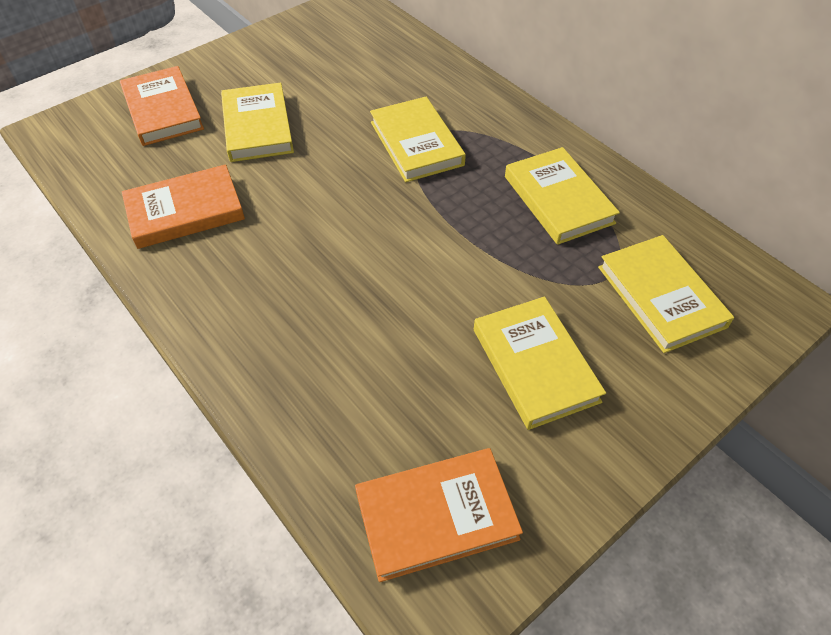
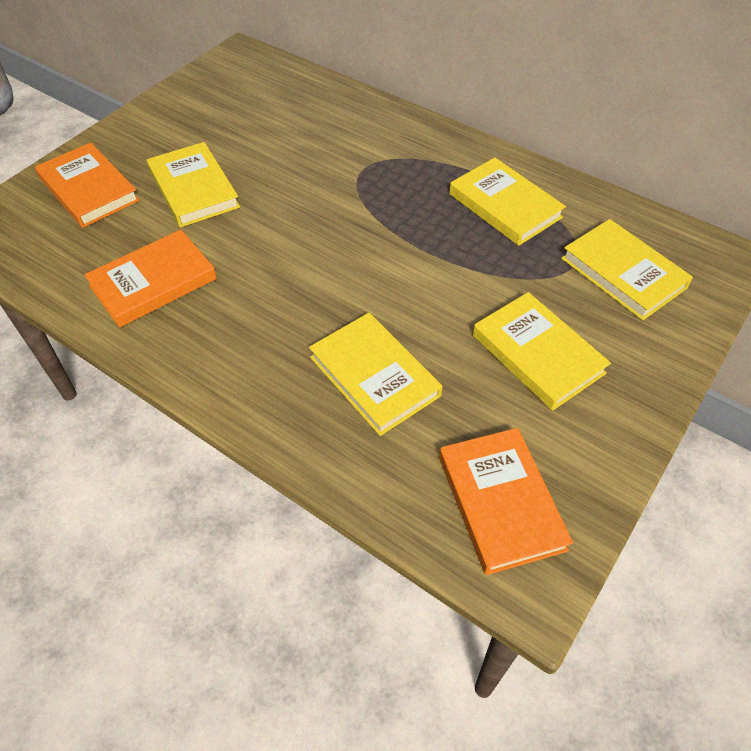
camera: 15 degrees left, 0 degrees up
(416, 143) = (355, 178): yellow book -> yellow book (374, 376)
(436, 516) = (500, 502): orange book -> orange book turned 75 degrees counterclockwise

